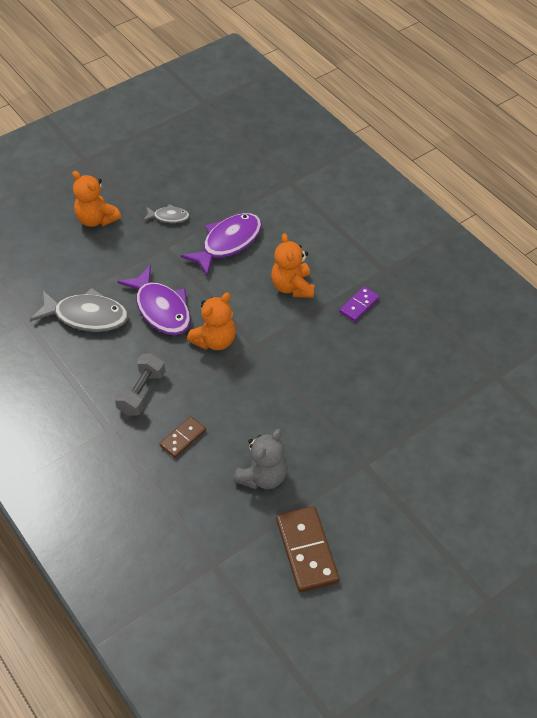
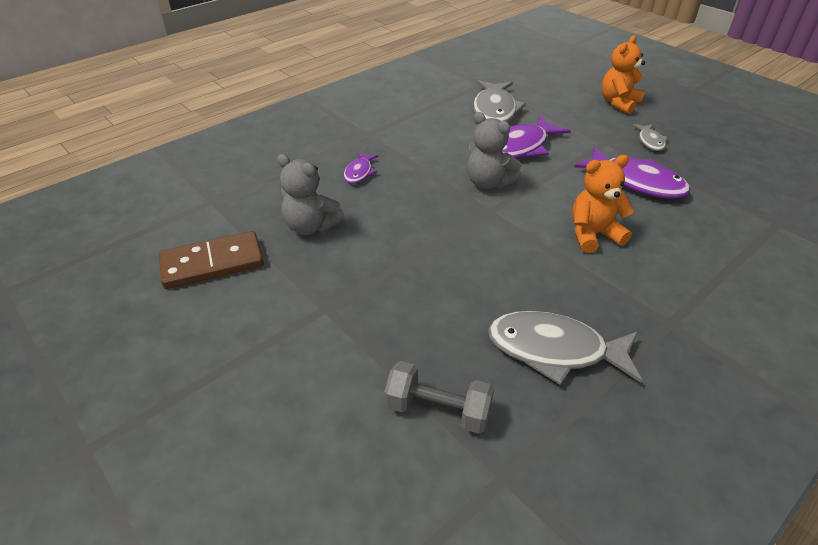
camera: 85 degrees right, 10 degrees down
(141, 392) = (411, 146): grey dumbbell -> grey dumbbell (437, 410)
(183, 438) = (359, 173): brown domino -> purple fish
(214, 340) = (488, 183): orange teddy bear -> grey teddy bear
(359, 305) = (589, 297): purple domino -> none
(406, 334) = (554, 350): none -> grey fish

